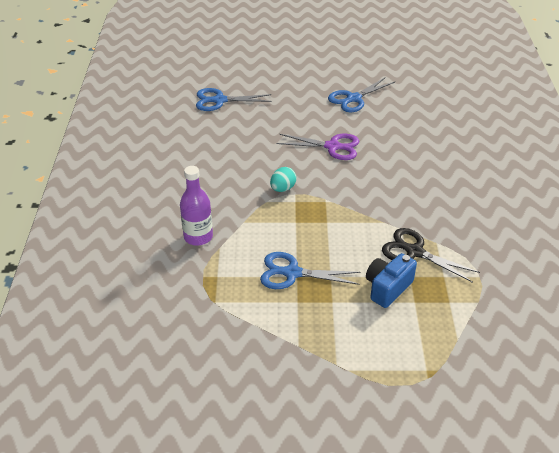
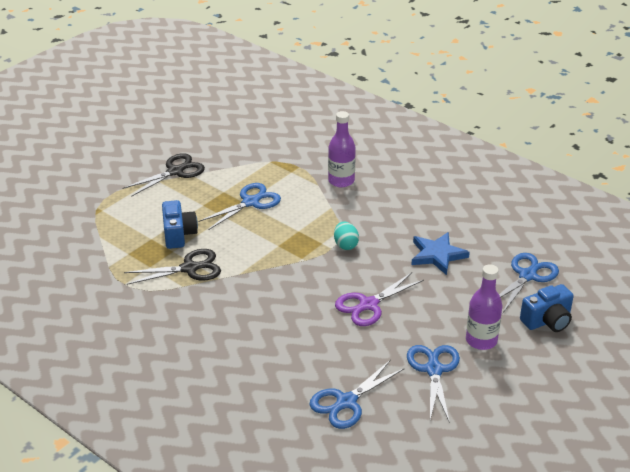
camera: 130 degrees right, 5 degrees down
(242, 143) = (437, 255): none -> blue star
(256, 79) = (547, 321): none -> blue camera
(306, 93) = (481, 340): none -> purple bottle
(307, 362) = (175, 171): none -> black scissors
(422, 115) = (346, 402): none -> blue scissors

